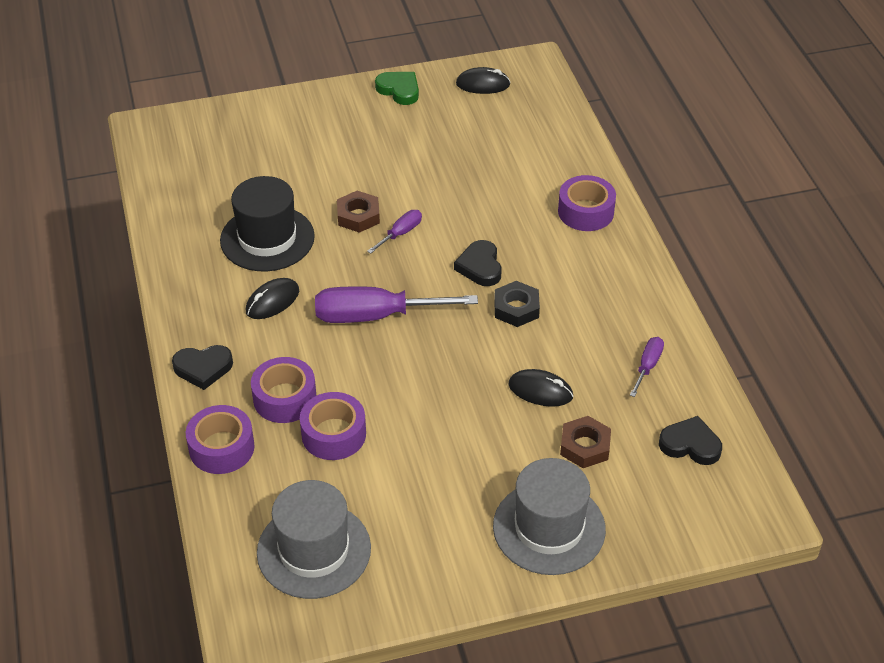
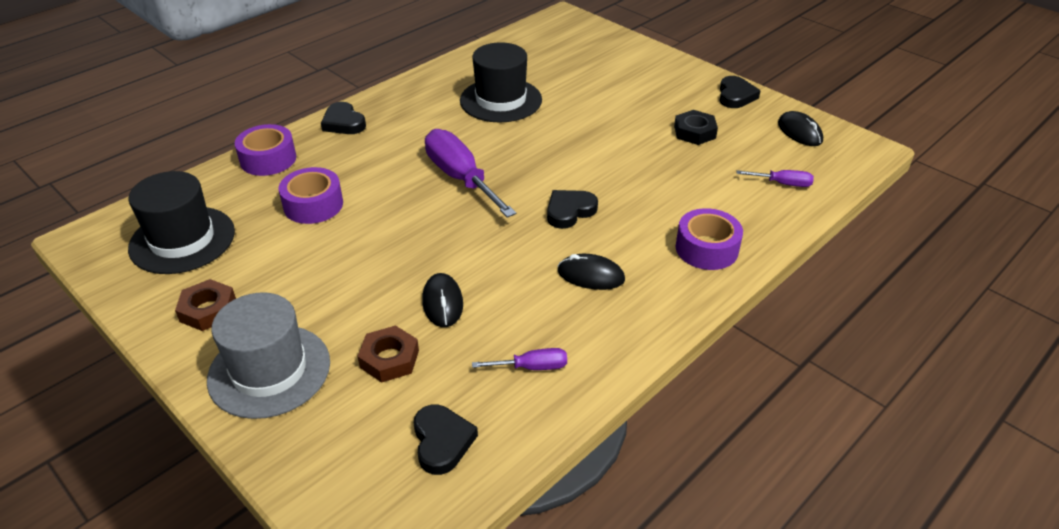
camera: 60 degrees right, 5 degrees down
(272, 301) = (436, 126): black mouse -> black mouse (590, 275)
(285, 398) = (337, 168): purple tape -> none
(314, 550) = (182, 240): grey hat -> black hat
(358, 216) = (566, 130): brown nut -> brown nut (208, 310)
(399, 90) = (735, 96): green heart -> black heart
(400, 233) = (568, 156): purple screwdriver -> purple screwdriver (782, 184)
(516, 308) = (536, 250): black nut -> black nut (694, 132)

